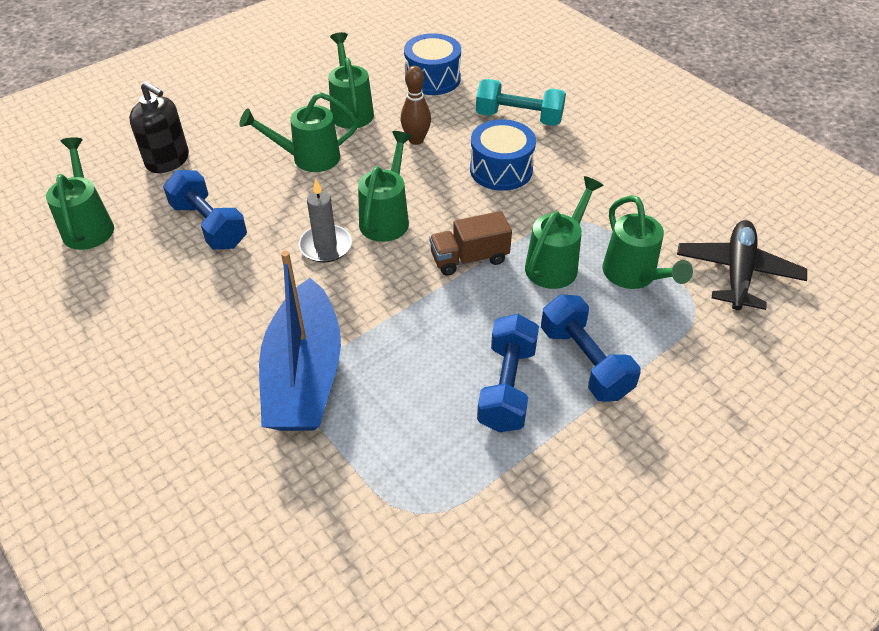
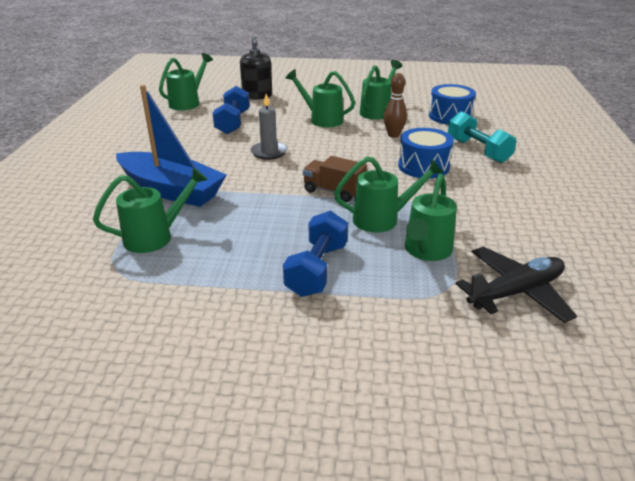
camera: 45 degrees right, 15 degrees down
(304, 374) = (171, 190): blue boat -> blue boat turned 105 degrees counterclockwise
(386, 218) = (319, 156): green watering can -> green watering can (155, 237)
(507, 387) = (252, 252): blue dumbbell -> none

